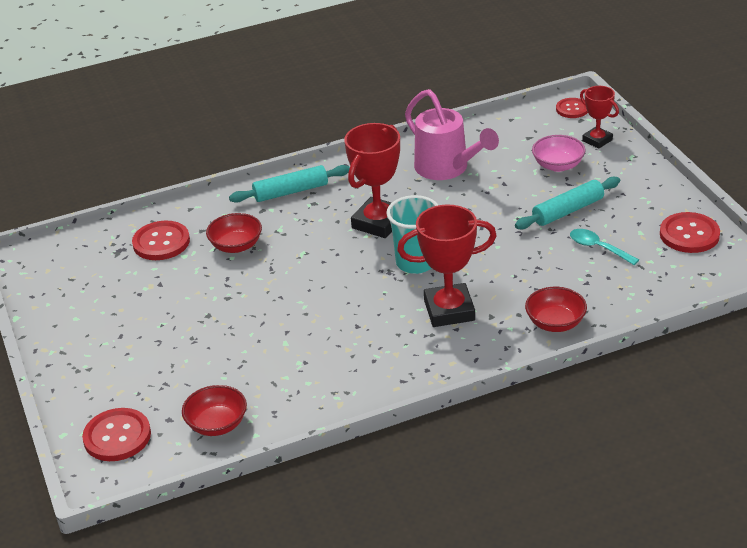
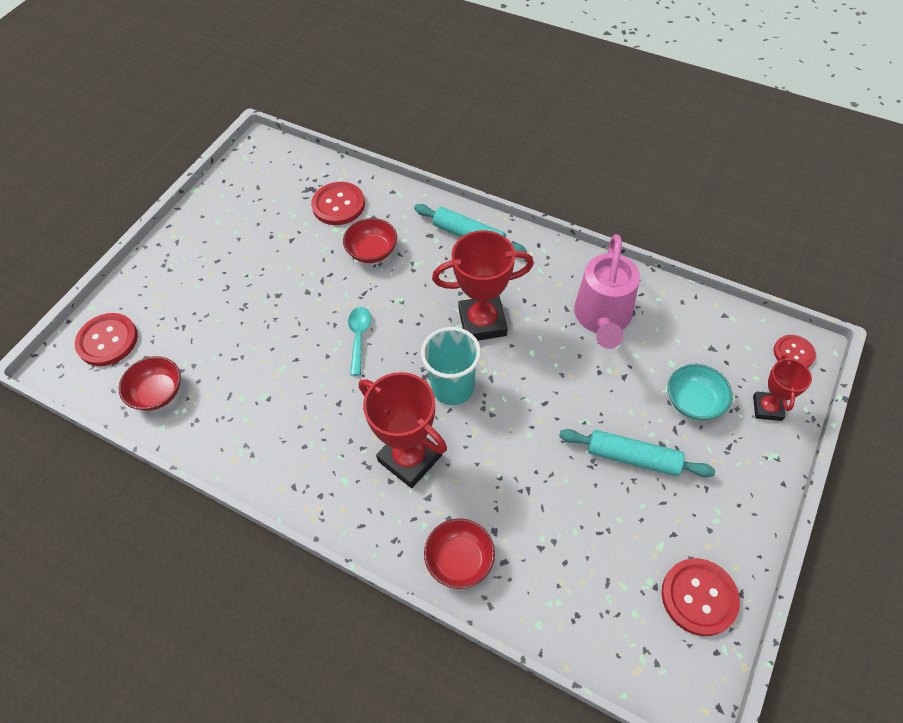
camera: 50 degrees right, 20 degrees up
(558, 165) = (694, 401): pink bowl -> turquoise bowl
(598, 248) = (601, 523): turquoise spoon -> turquoise spoon (359, 337)

